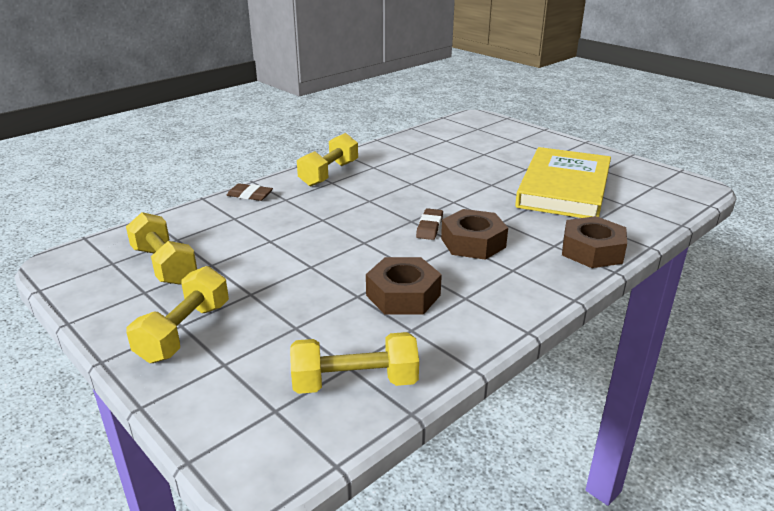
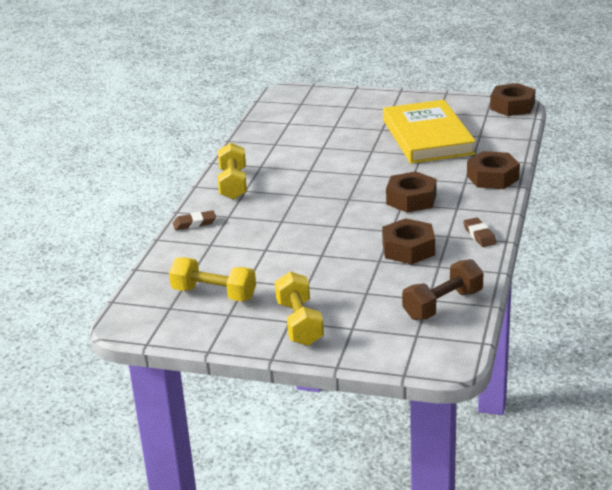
camera: 30 degrees left, 0 degrees up
(355, 383) = (443, 305): yellow dumbbell -> brown dumbbell
(429, 227) = (368, 199): brown eraser -> brown eraser (479, 235)
(693, 186) = (512, 106): none -> brown nut

